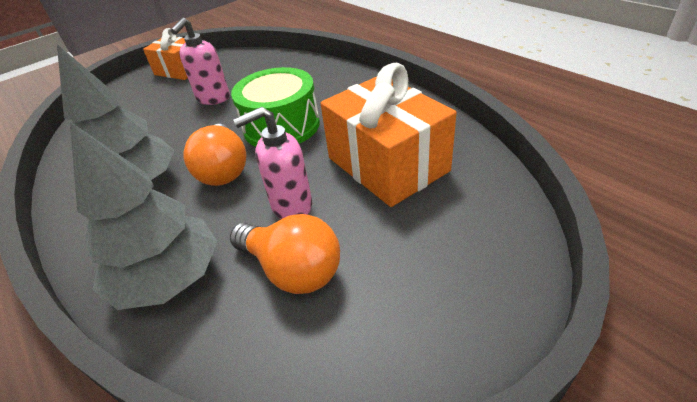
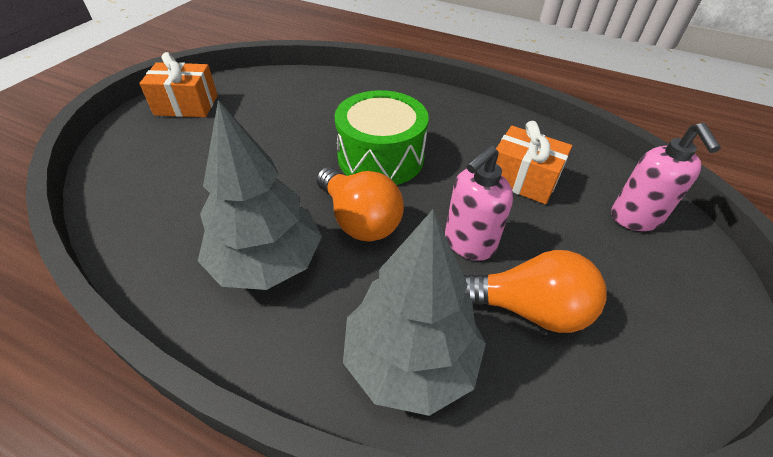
camera: 30 degrees left, 5 degrees up
(213, 98) = (267, 136): pink soap dispenser -> pink soap dispenser (635, 218)
(387, 164) = (522, 180): orange gift -> orange gift, size x0.60

